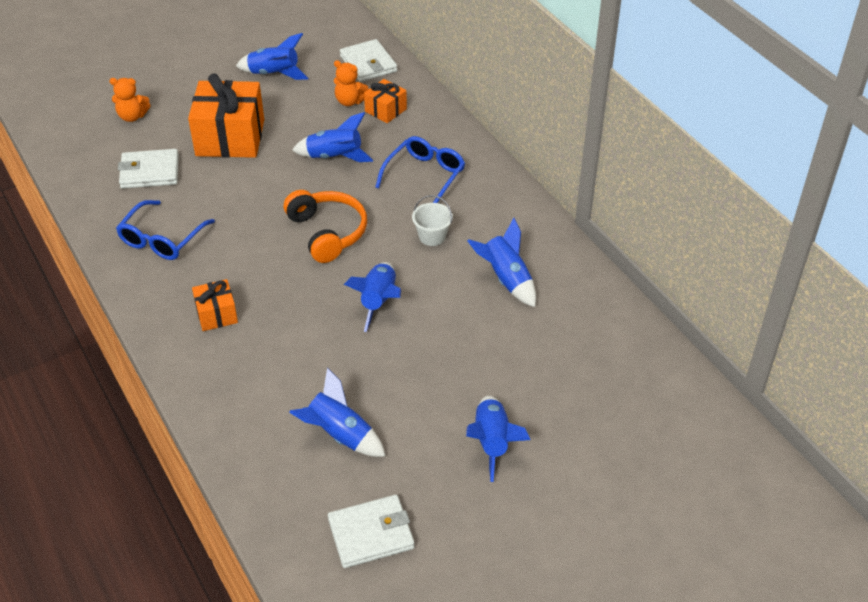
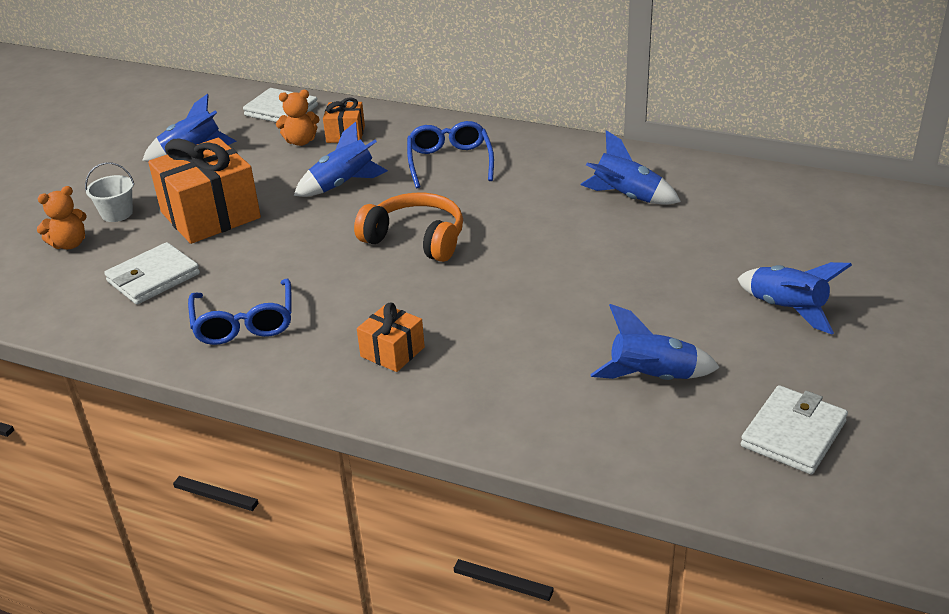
camera: 35 degrees left, 10 degrees down
(378, 301) = (539, 264): blue rocket -> none
(432, 236) = (518, 198): white bucket -> white bucket (117, 213)

